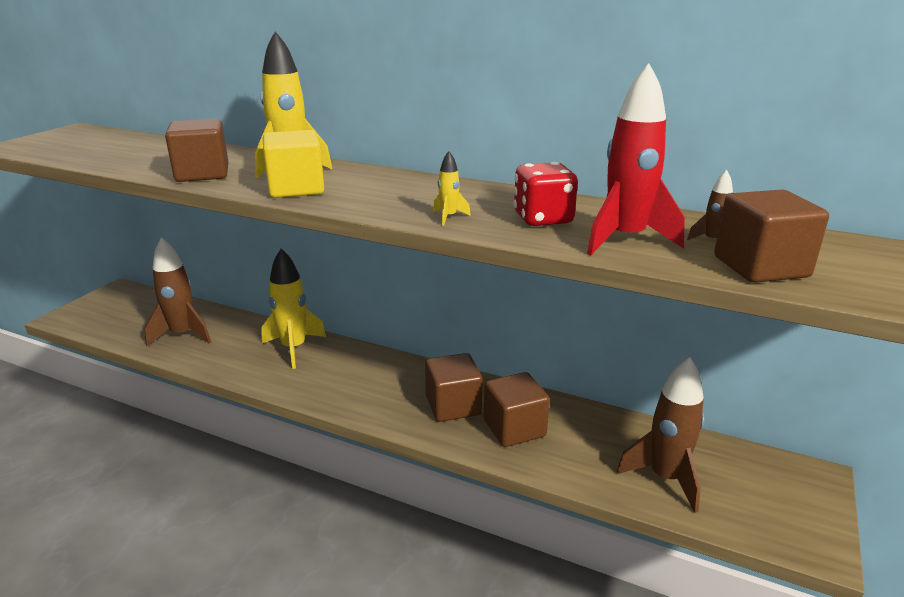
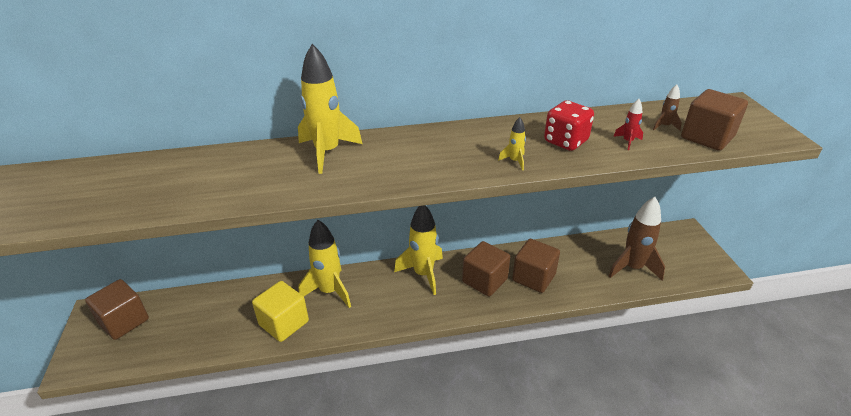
camera: 35 degrees left, 10 degrees up
(183, 335) = (221, 324): brown rocket -> none
(202, 174) = (268, 186): brown cube -> brown cube (124, 321)
(296, 189) = (372, 174): yellow cube -> yellow cube (284, 323)
(397, 372) = (423, 274): none -> yellow rocket
(625, 239) = (627, 142): red rocket -> red rocket, size x0.43

